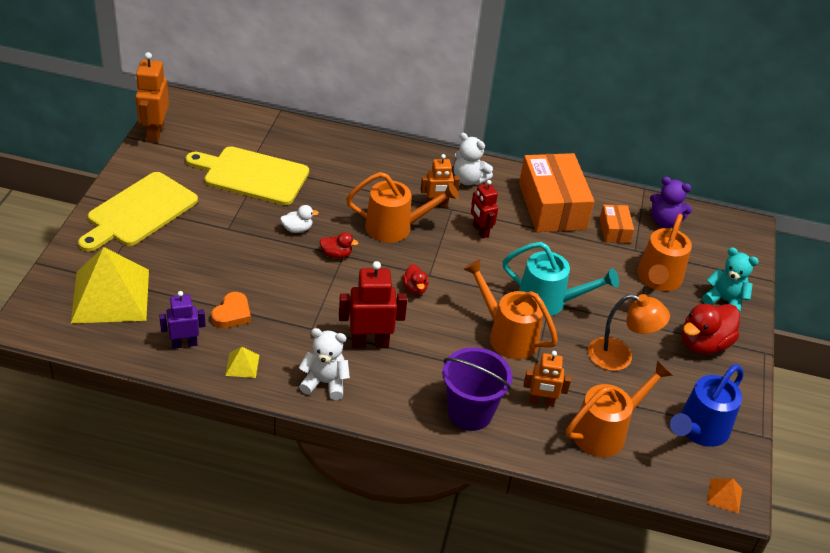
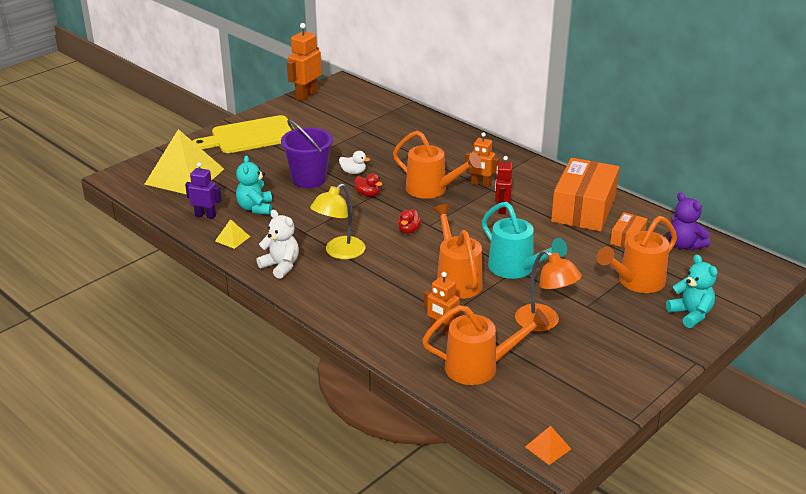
camera: 35 degrees right, 10 degrees down
(232, 314) = (255, 208): orange heart -> turquoise teddy bear
(252, 175) = (351, 134): yellow cutting board -> none
(370, 342) = (339, 252): red robot -> yellow lamp
(469, 180) = (525, 175): white teddy bear -> none
(470, 412) = (374, 318): purple bucket -> purple bucket (309, 179)
(699, 430) = (570, 395): blue watering can -> none
(703, 344) = (637, 338): red duck -> none

